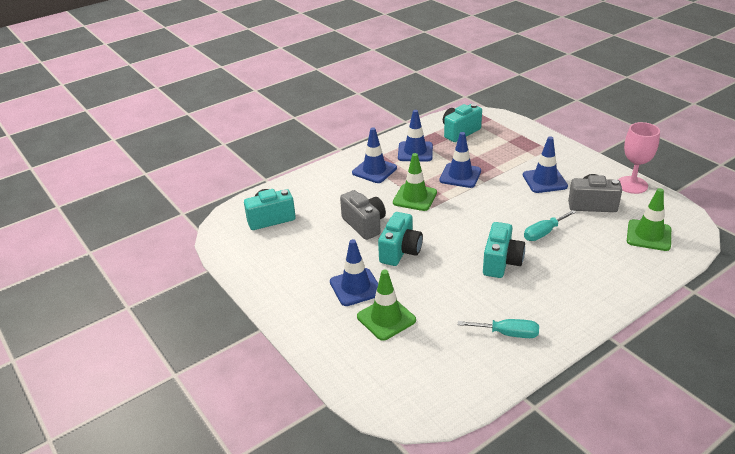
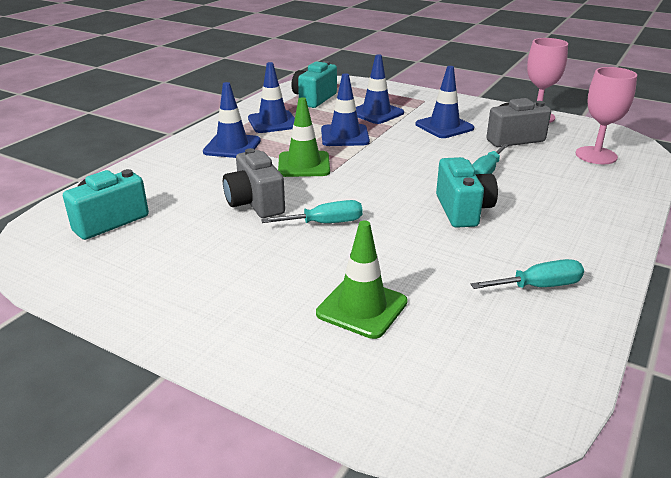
camera: 25 degrees left, 5 degrees down
(355, 287) = (290, 278): blue traffic cone -> blue traffic cone (376, 113)
(364, 224) = (255, 203): grey camera -> grey camera turned 150 degrees counterclockwise
(400, 251) = (325, 223): turquoise camera -> turquoise screwdriver
(648, 235) = (596, 155): green traffic cone -> pink goblet

